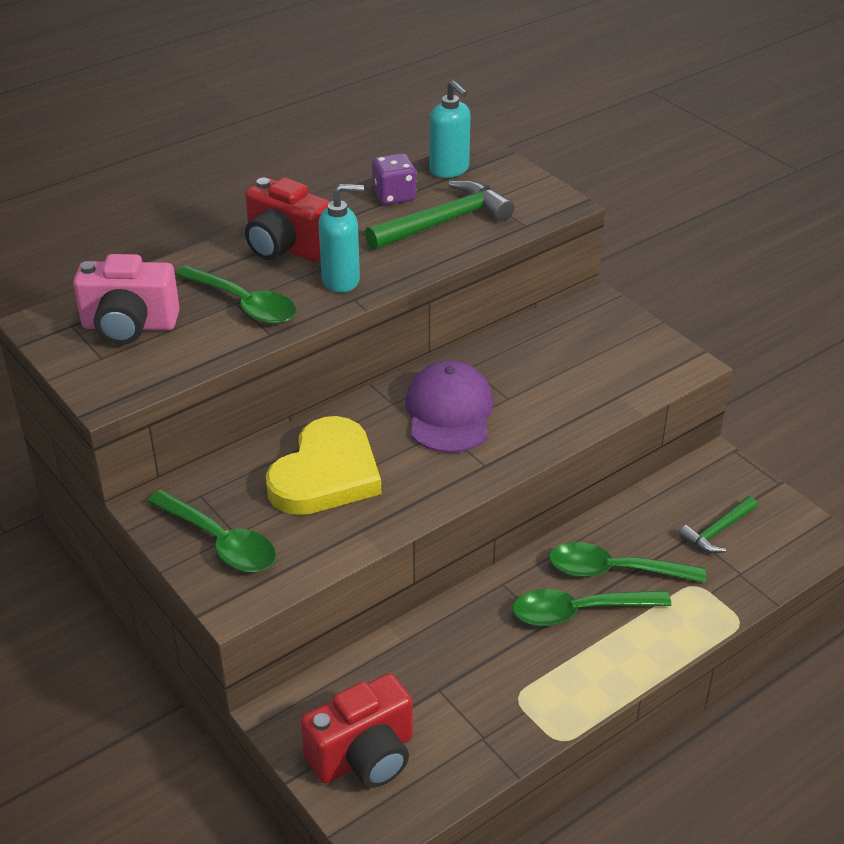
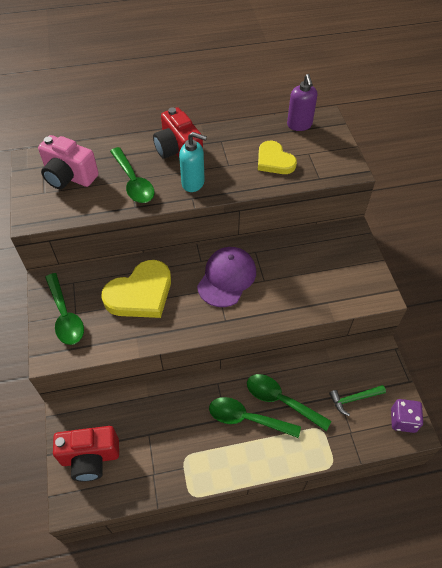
camera: 25 degrees right, 15 degrees up
(394, 196) = (257, 134): purple dice -> purple dice (403, 420)
(444, 222) = (274, 161): green hammer -> yellow heart
(449, 170) = (299, 125): turquoise soap dispenser -> purple soap dispenser

